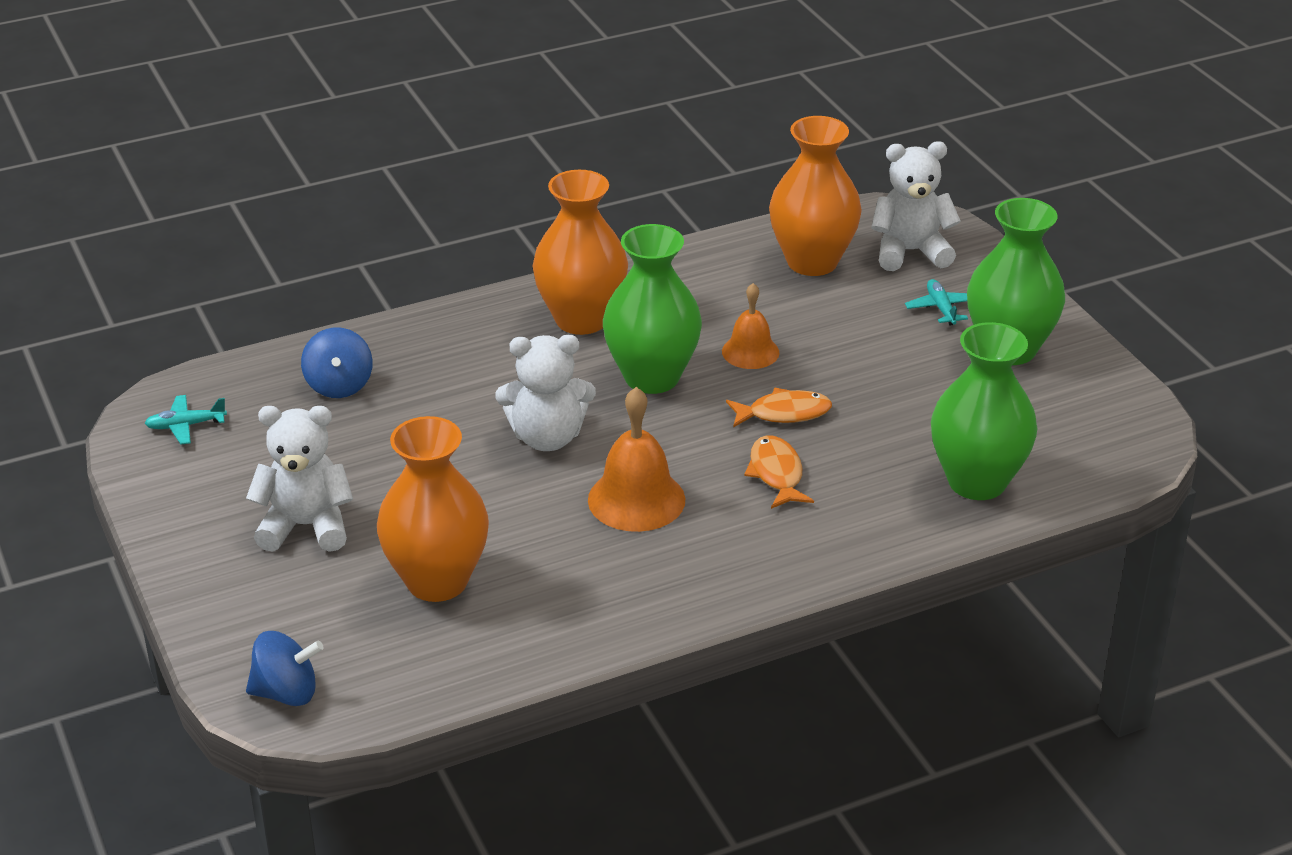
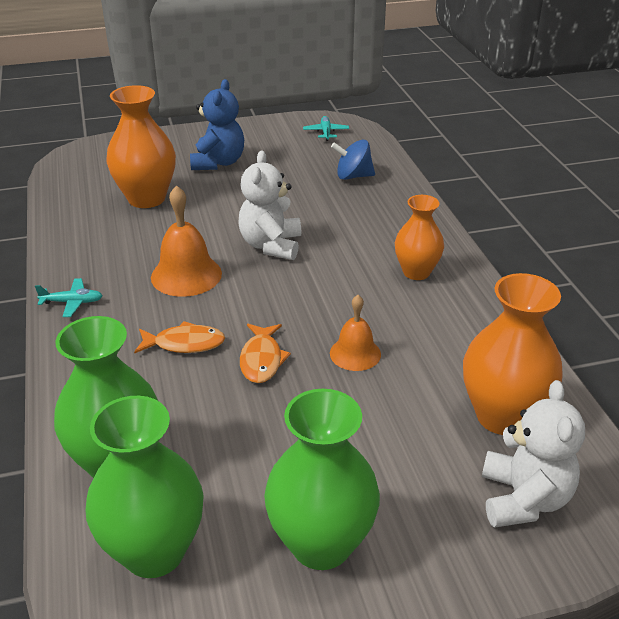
camera: 100 degrees right, 0 degrees up
(286, 693) = (86, 154): blue spinning top -> none
(306, 526) = (218, 163): white teddy bear -> blue teddy bear
(581, 319) = (416, 272): orange vase -> orange vase, size x0.64
(652, 377) = (330, 297): green vase -> green vase (154, 551)
(941, 308) = (408, 501): turquoise plane -> turquoise plane (72, 302)

